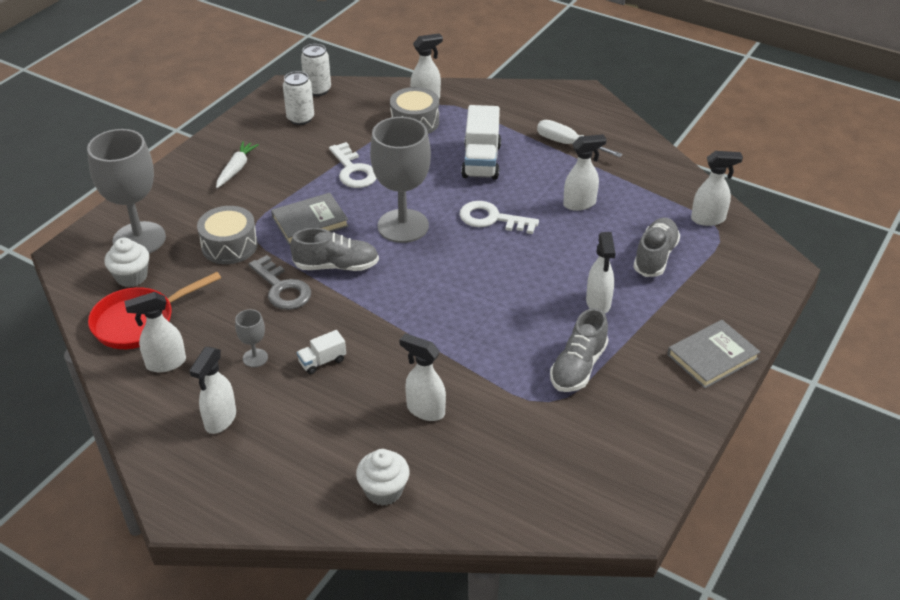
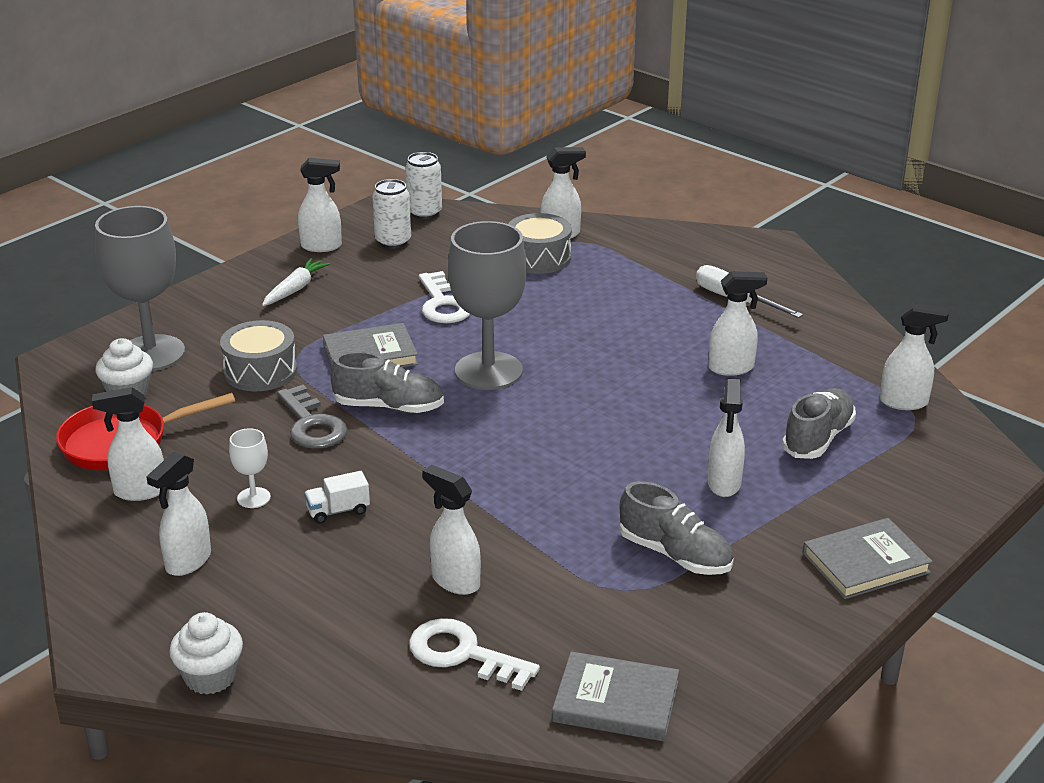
camera: 10 degrees right, 10 degrees down
(246, 128) = (322, 246): none -> white spray bottle
(255, 358) = (253, 498): grey goblet -> white goblet
(384, 490) = (373, 666): white cupcake -> white cupcake (210, 677)
(481, 161) = (613, 309): white truck -> none
(492, 219) = (608, 374): white key -> white key (462, 654)
(566, 494) = (616, 701): none -> grey book
(578, 367) = (675, 554): grey shoe -> grey shoe turned 90 degrees counterclockwise

